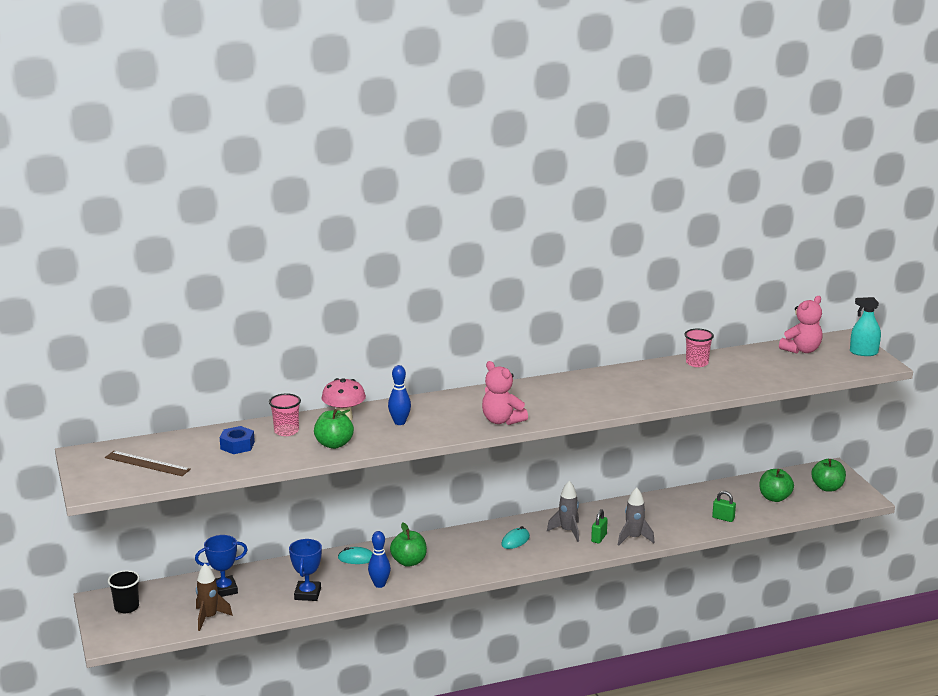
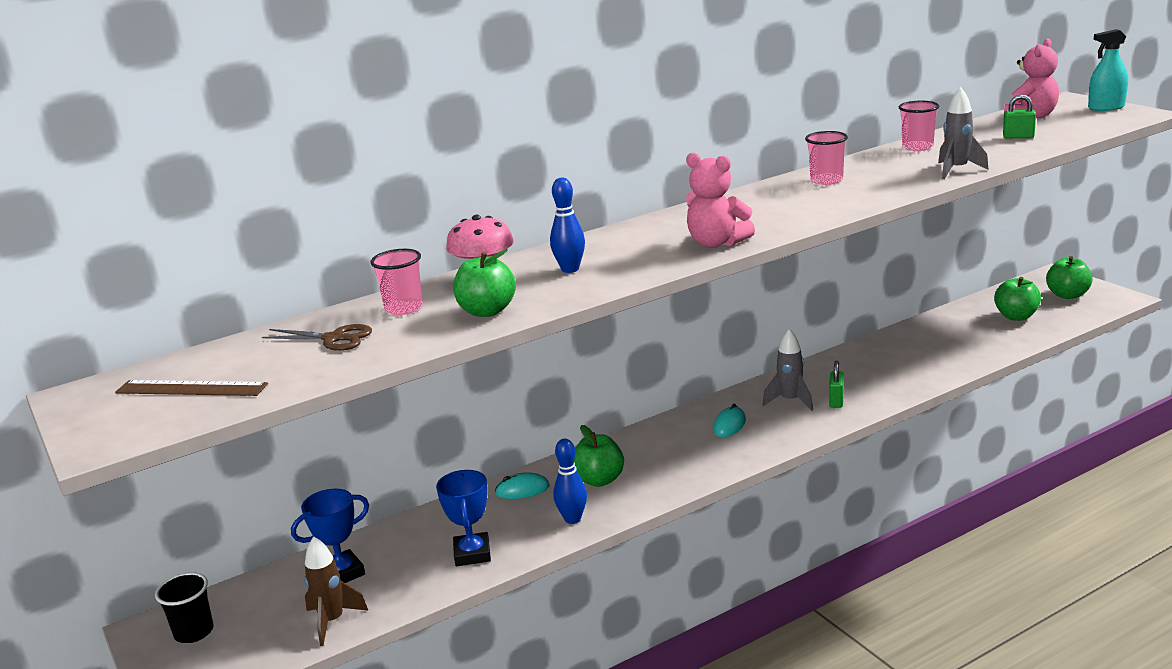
camera: 10 degrees left, 0 degrees up
(237, 445) = (334, 339): blue nut -> brown scissors
(611, 381) = (826, 180): none -> pink cup
(634, 538) = (881, 393): grey rocket -> grey rocket (956, 170)
(723, 518) = (973, 349): green padlock -> green padlock (1018, 137)

